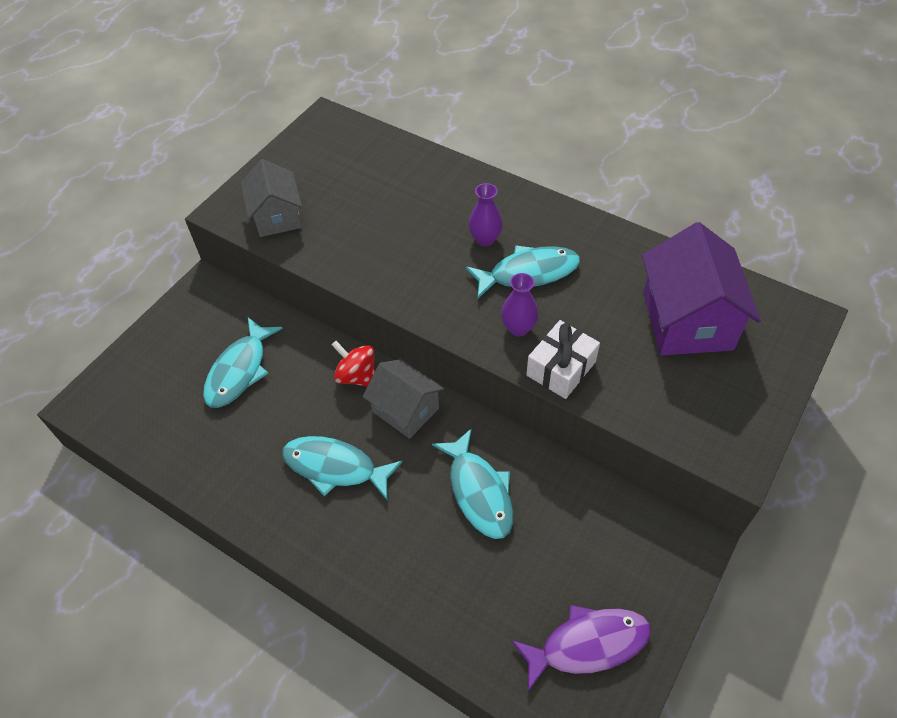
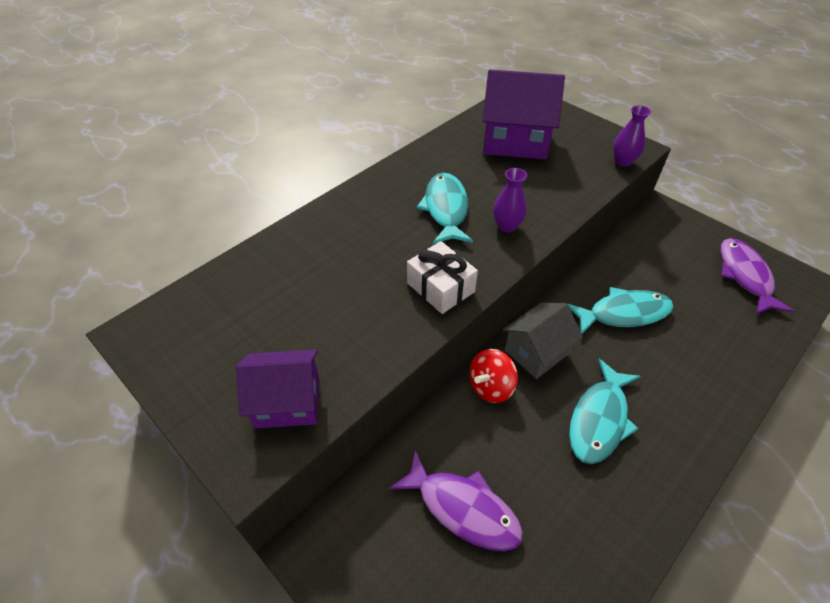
camera: 80 degrees left, 5 degrees down
(239, 370) = (462, 508): turquoise fish -> purple fish
(277, 216) = (287, 401): grey house -> purple house
(485, 239) = (395, 228): purple vase -> purple vase (623, 161)
(561, 368) = (553, 210): white gift -> white gift (440, 287)

